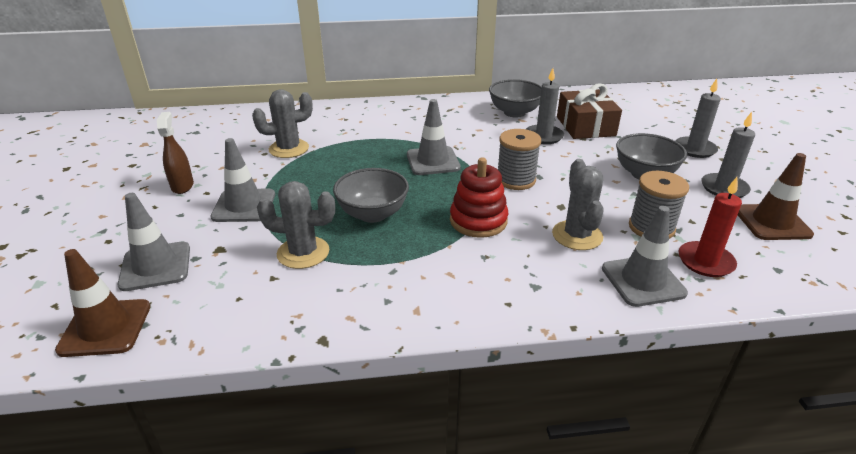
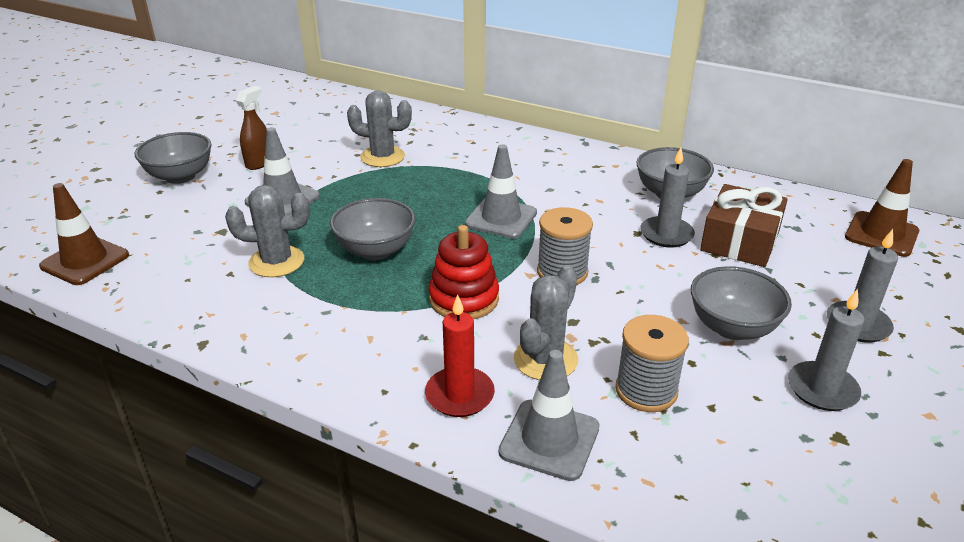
camera: 35 degrees right, 0 degrees up
(115, 221) = (180, 176): none -> grey bowl
(155, 266) = (165, 226): grey traffic cone -> none
(303, 253) = (276, 262): grey cactus -> grey cactus turned 45 degrees counterclockwise
(705, 261) = (656, 458): red candle -> red candle (459, 395)
(772, 222) = (826, 459): brown traffic cone -> brown traffic cone (881, 234)

